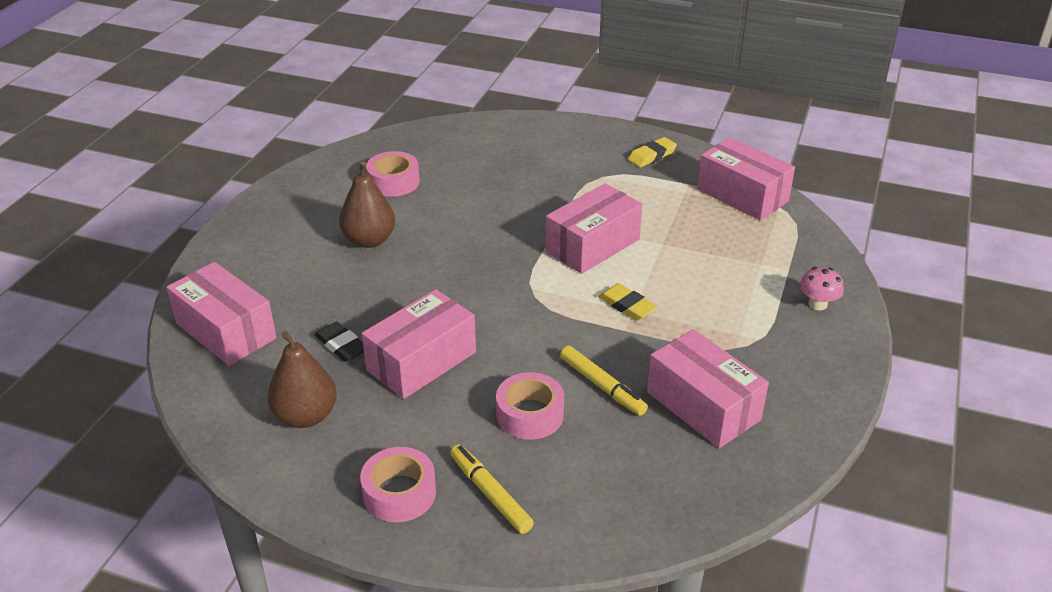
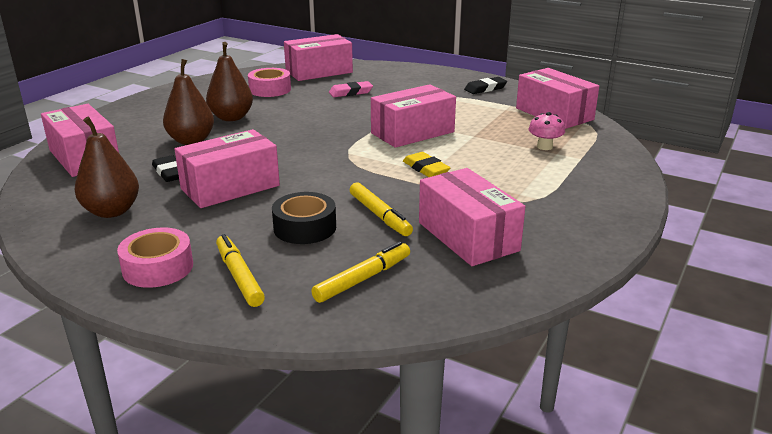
camera: 10 degrees right, 10 degrees down
(340, 287) = (191, 141): none -> brown pear
(440, 141) = (319, 72): none -> pink box
(495, 178) = (351, 92): none -> pink eraser
(530, 414) = (305, 228): pink tape -> black tape
(617, 480) = (362, 279): none -> yellow marker
(652, 155) = (485, 89): yellow eraser -> black eraser
(817, 304) = (601, 181): pink mushroom -> pink mushroom (544, 147)

